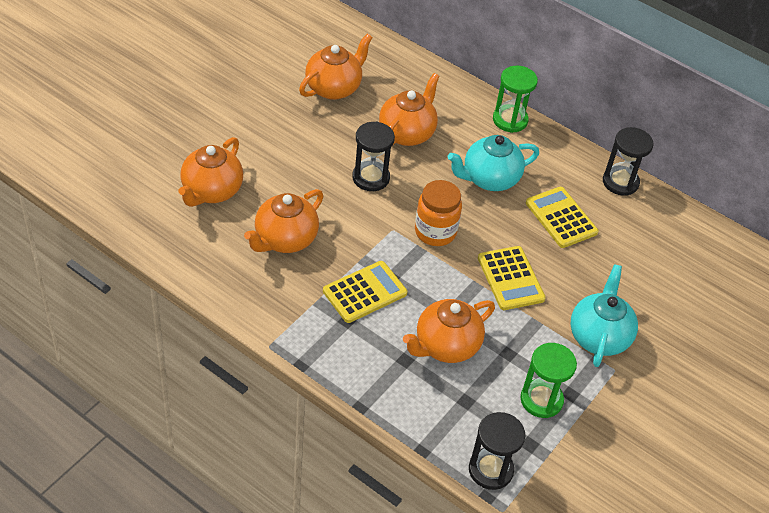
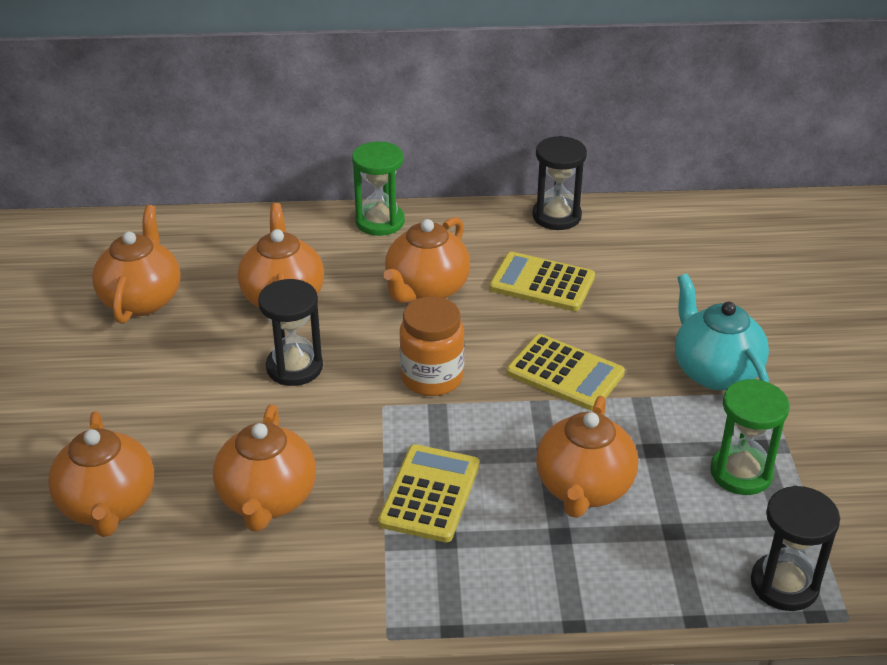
camera: 35 degrees left, 10 degrees down
(489, 179) = (426, 290): turquoise teapot -> orange teapot

